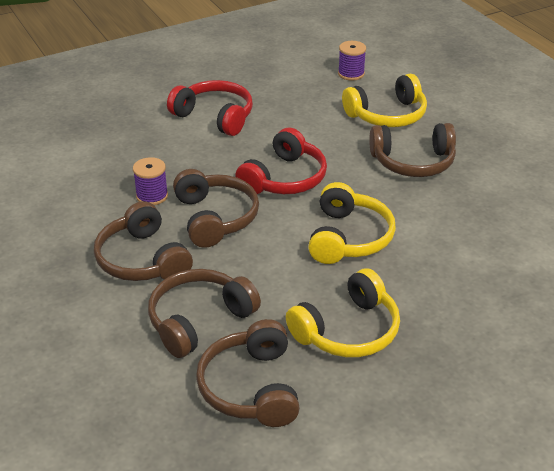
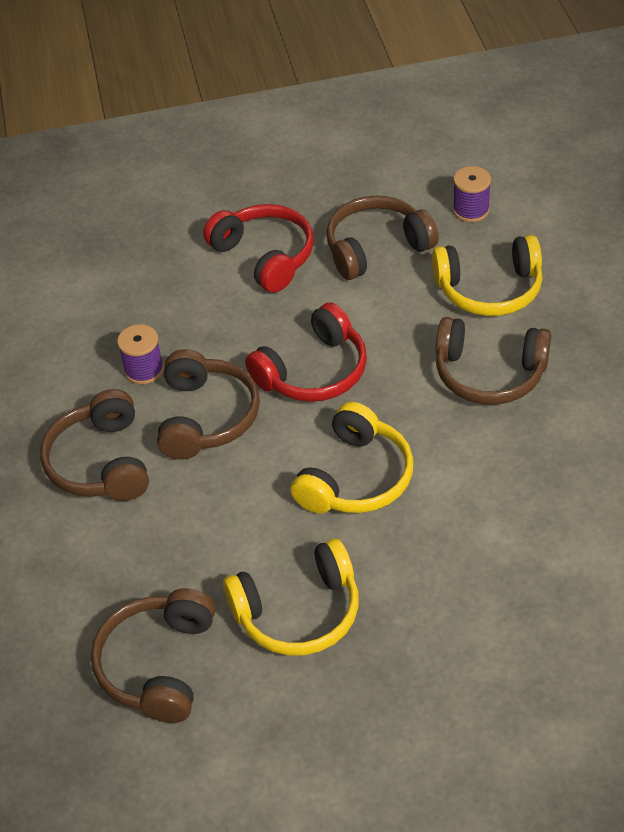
camera: 20 degrees right, 10 degrees up
(199, 320) = (134, 561): brown headphones -> brown headphones (376, 247)

